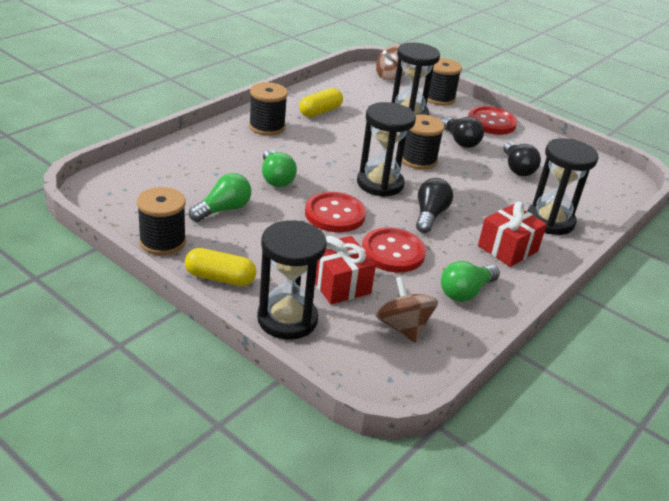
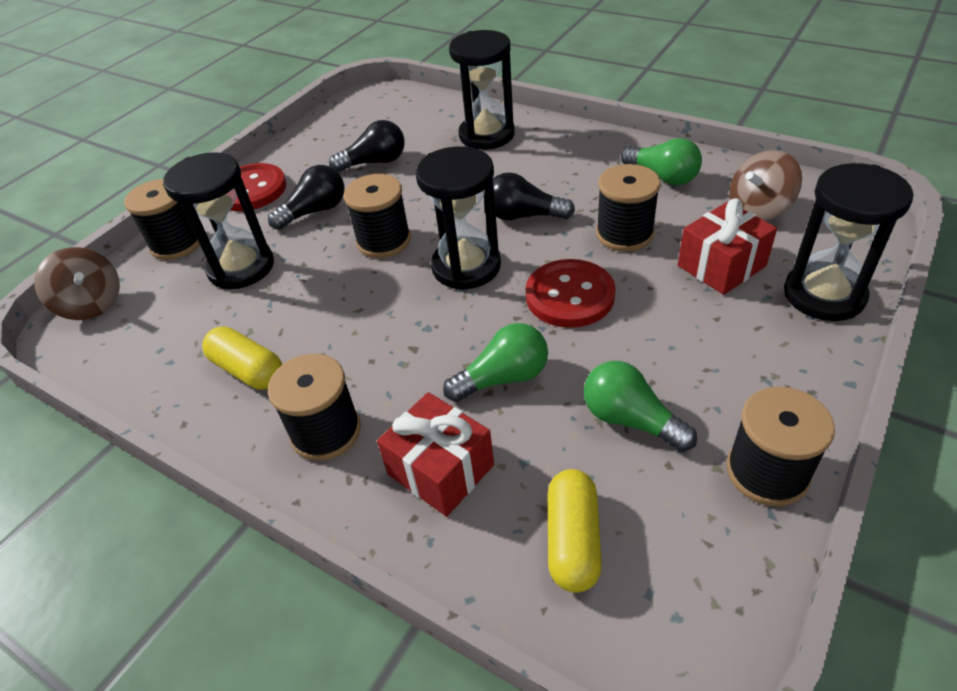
camera: 90 degrees left, 10 degrees up
(220, 278) = (798, 376): yellow capsule -> yellow capsule (573, 540)
(393, 252) = (624, 234): red button -> black spool
(508, 248) = (560, 157): red gift -> red gift (441, 469)

